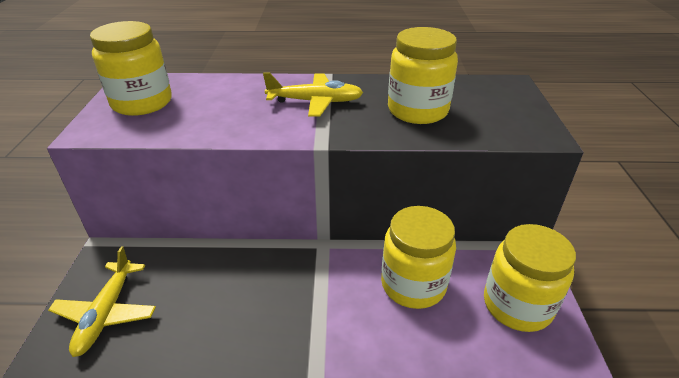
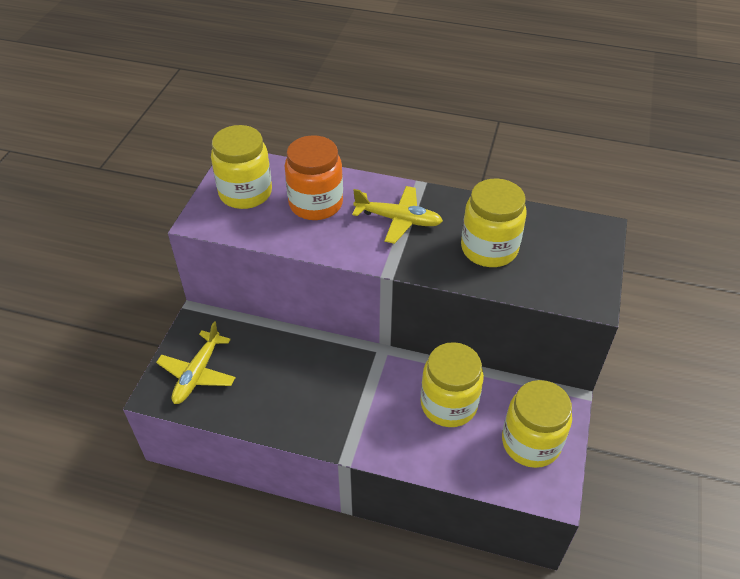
camera: 15 degrees right, 10 degrees up
(223, 101) = (316, 204): none -> orange jar

